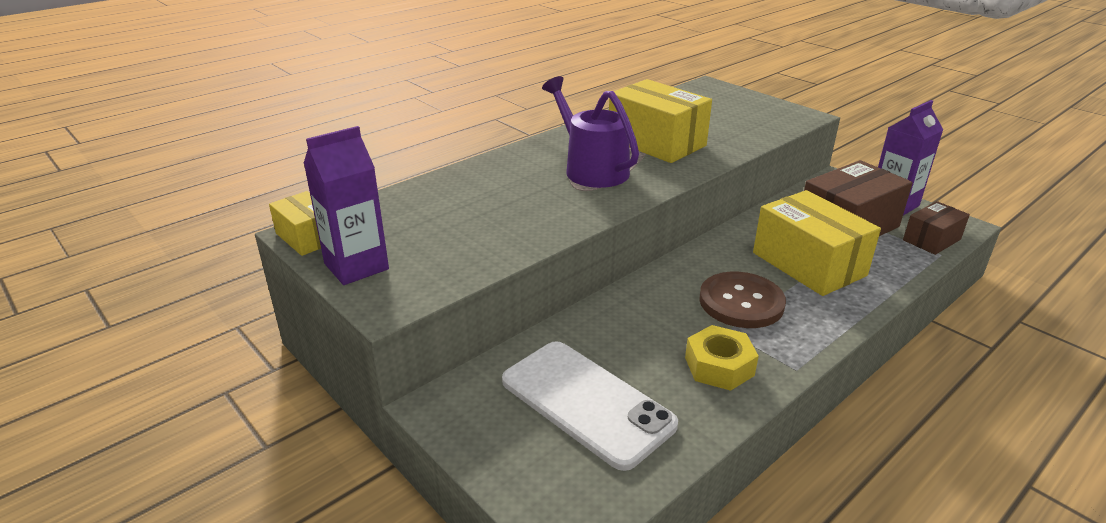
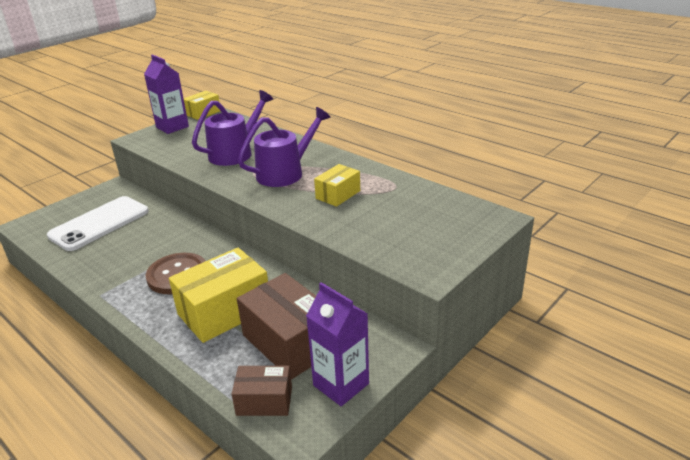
camera: 85 degrees right, 0 degrees up
(510, 202) = (235, 153): none -> purple watering can
(656, 142) = (338, 195): yellow box -> yellow box, size x0.56
(719, 366) = (113, 265): yellow nut -> none
(931, 240) = (264, 401): brown box -> brown box turned 45 degrees counterclockwise

